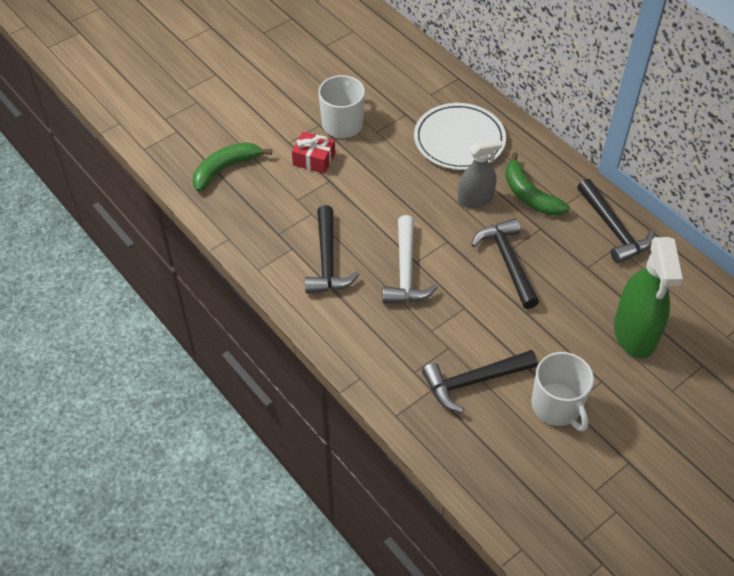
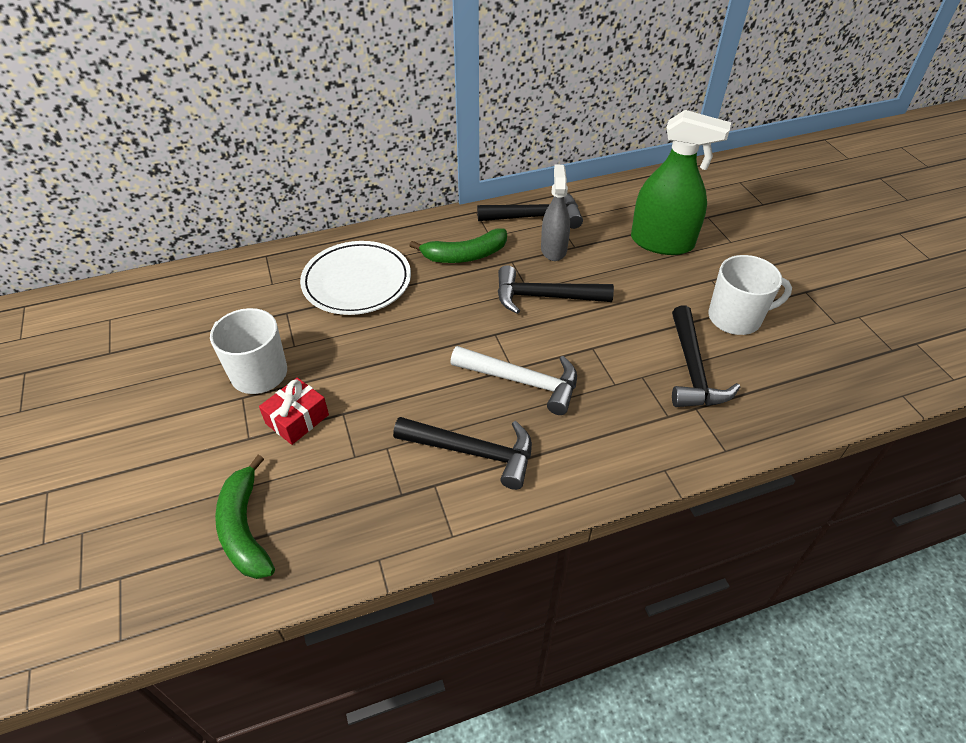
camera: 70 degrees left, 5 degrees down
(475, 199) = (448, 295): grey spray bottle -> grey spray bottle (553, 249)

